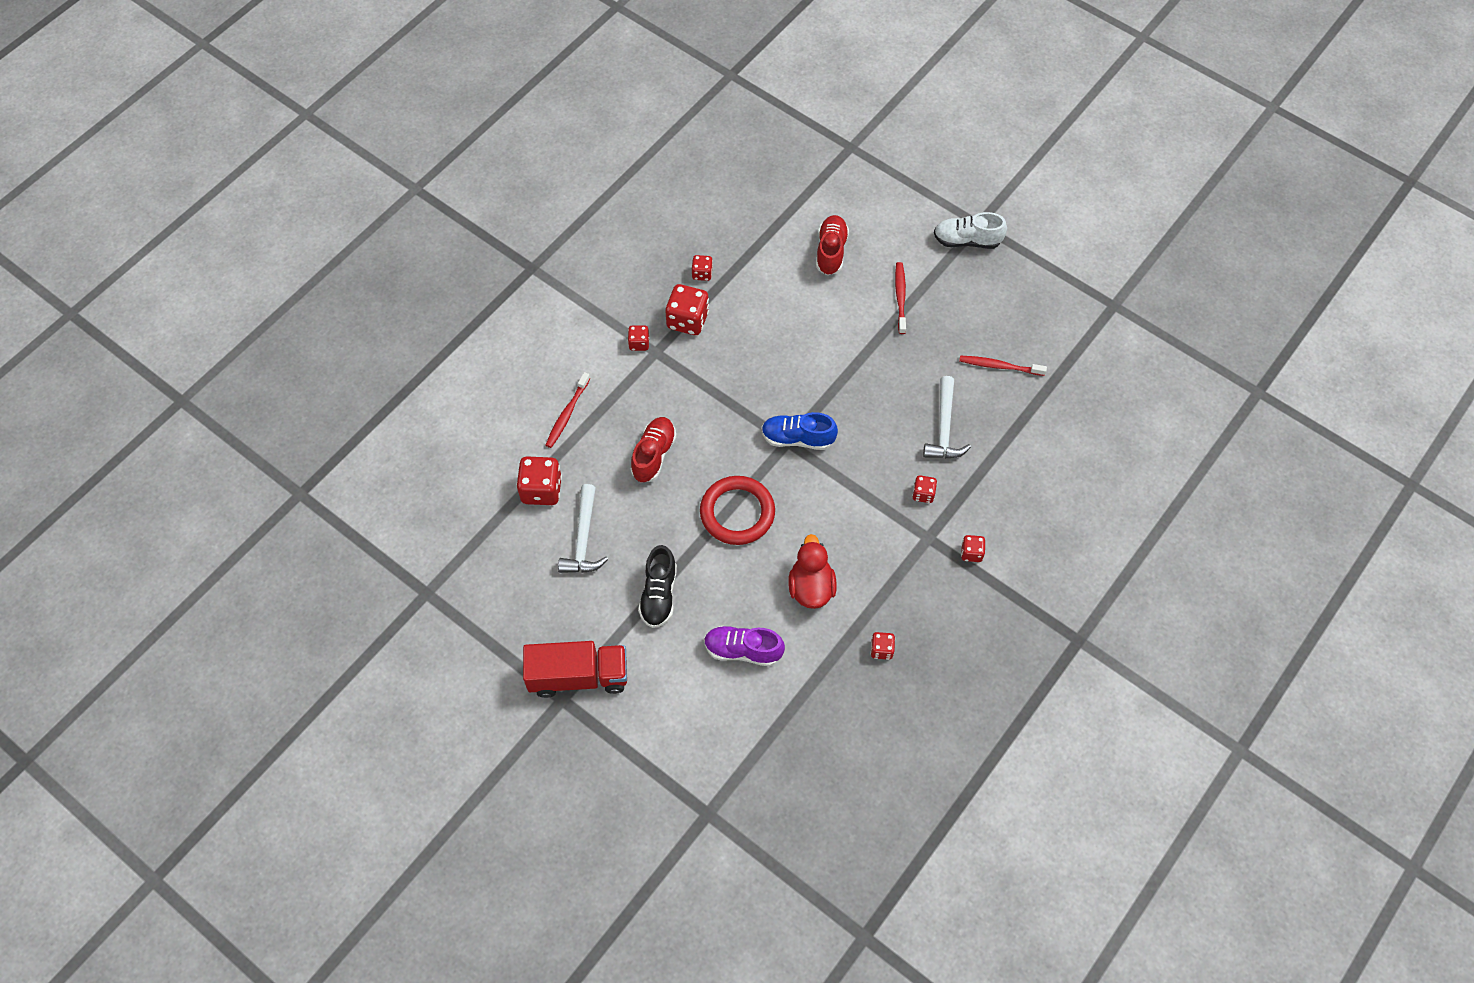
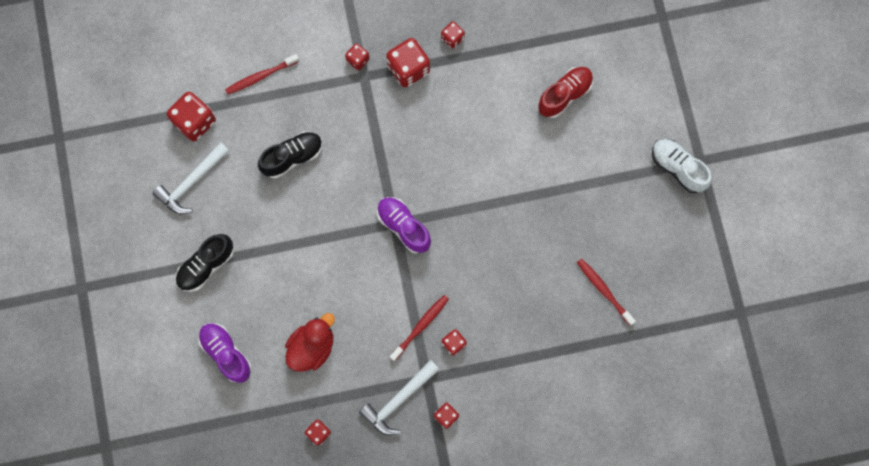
camera: 40 degrees right, 15 degrees up
(578, 676) = (105, 280): red truck -> none
(654, 455) = (292, 157): red shoe -> black shoe
(737, 513) = (311, 249): red ring -> none
(797, 438) = (403, 227): blue shoe -> purple shoe
(900, 297) = (582, 175): red toothbrush -> red toothbrush (420, 327)
(944, 428) = (516, 305): white hammer -> white hammer (398, 400)

